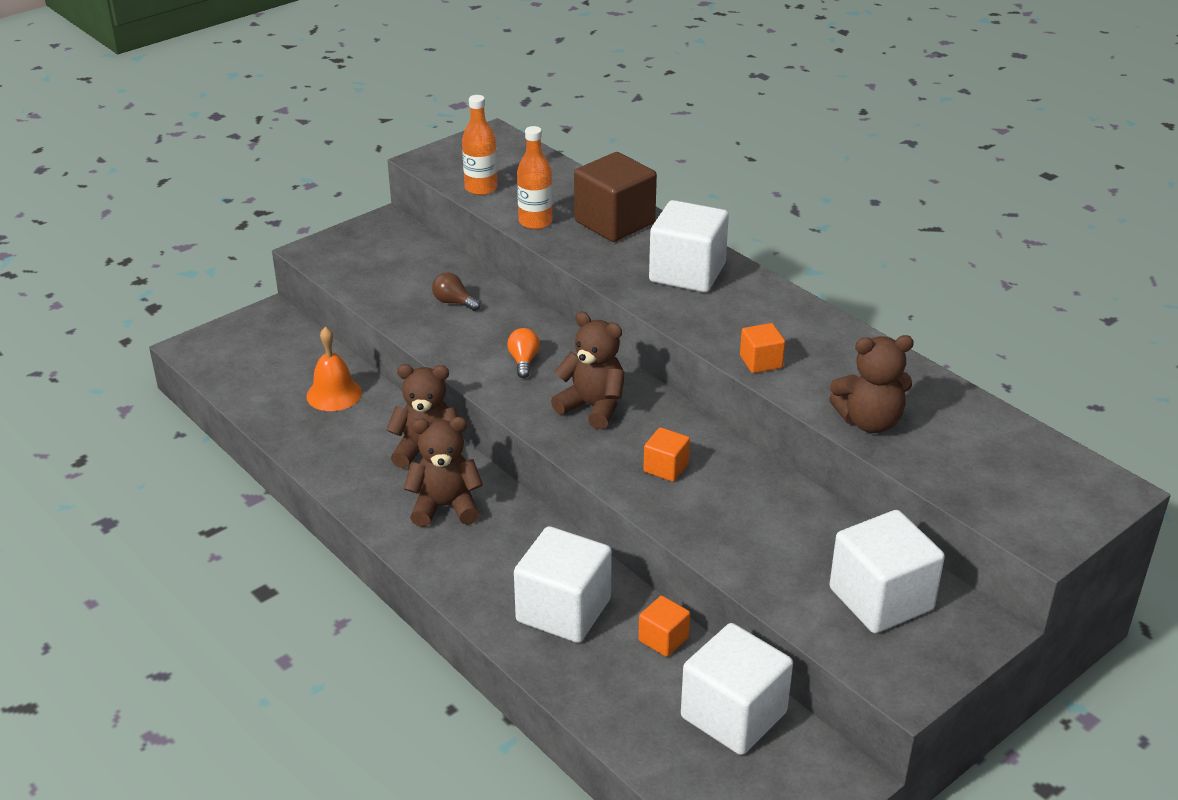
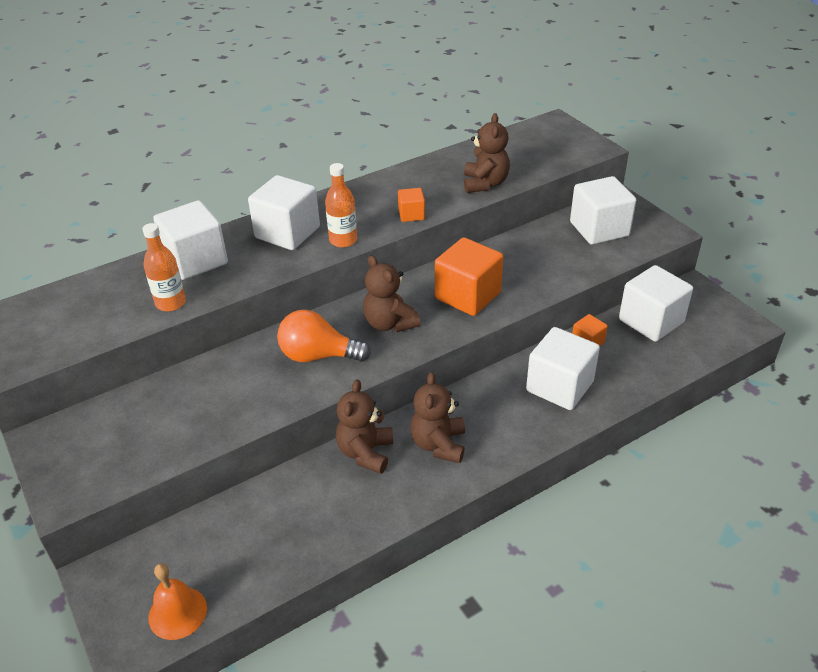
camera: 80 degrees left, 5 degrees up
(334, 394) = (262, 518): orange bell -> orange bell (177, 612)
(454, 302) = (212, 393): brown light bulb -> none
(481, 188) = (90, 333): orange bottle -> orange bottle (343, 240)
(523, 361) = (318, 356): orange light bulb -> orange light bulb, size x1.93
(593, 407) = (389, 323): brown teddy bear -> brown teddy bear turned 75 degrees counterclockwise
(614, 222) = (196, 260): brown cube -> white cube
(666, 468) = (467, 295): orange cube -> orange cube, size x2.00

